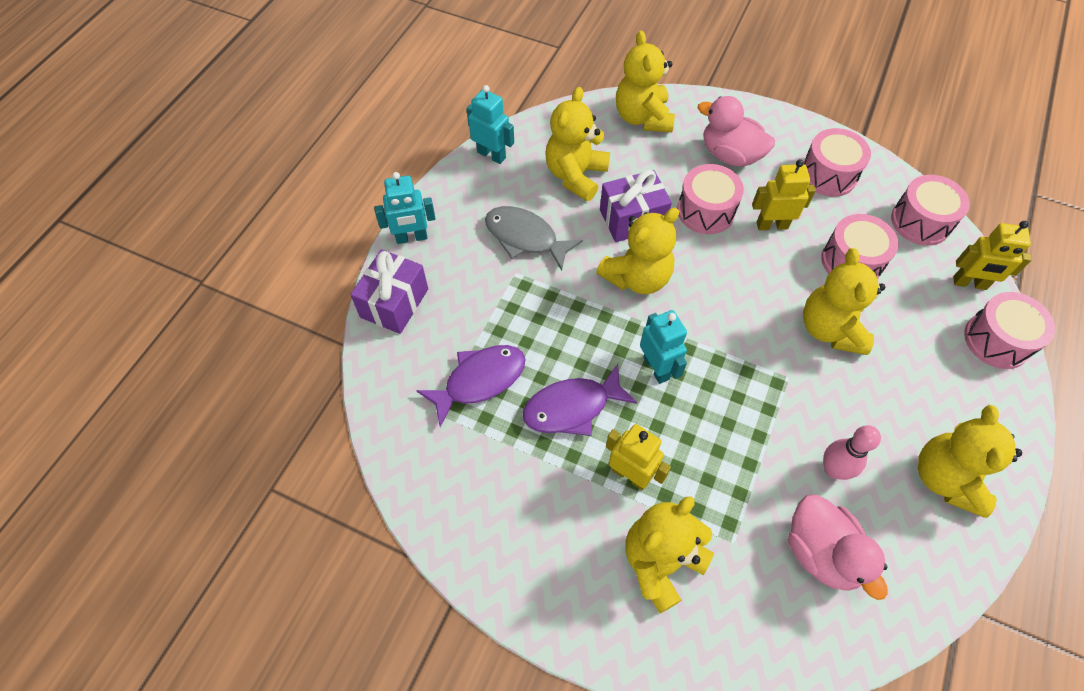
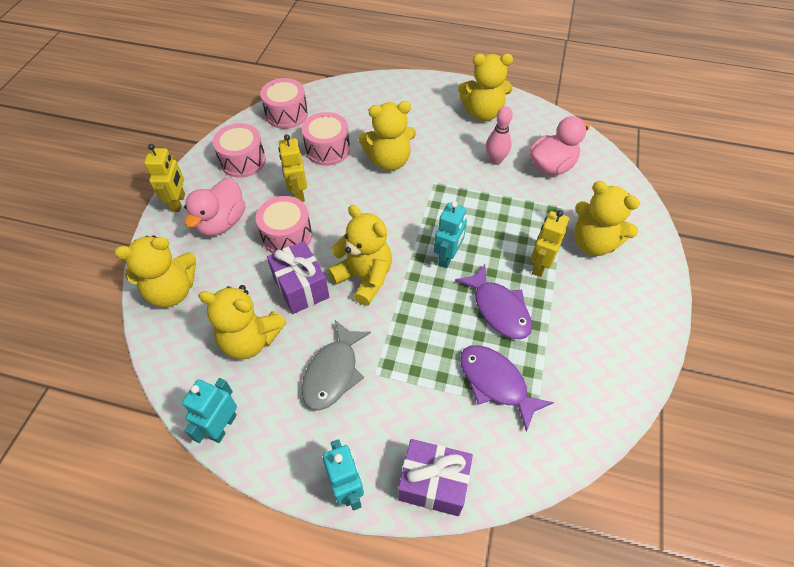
camera: 100 degrees left, 5 degrees down
(656, 368) = (447, 257): turquoise robot -> turquoise robot turned 150 degrees clockwise
(969, 283) = (337, 95): yellow robot -> yellow robot (178, 202)
(997, 340) = (380, 86): pink drum -> none

